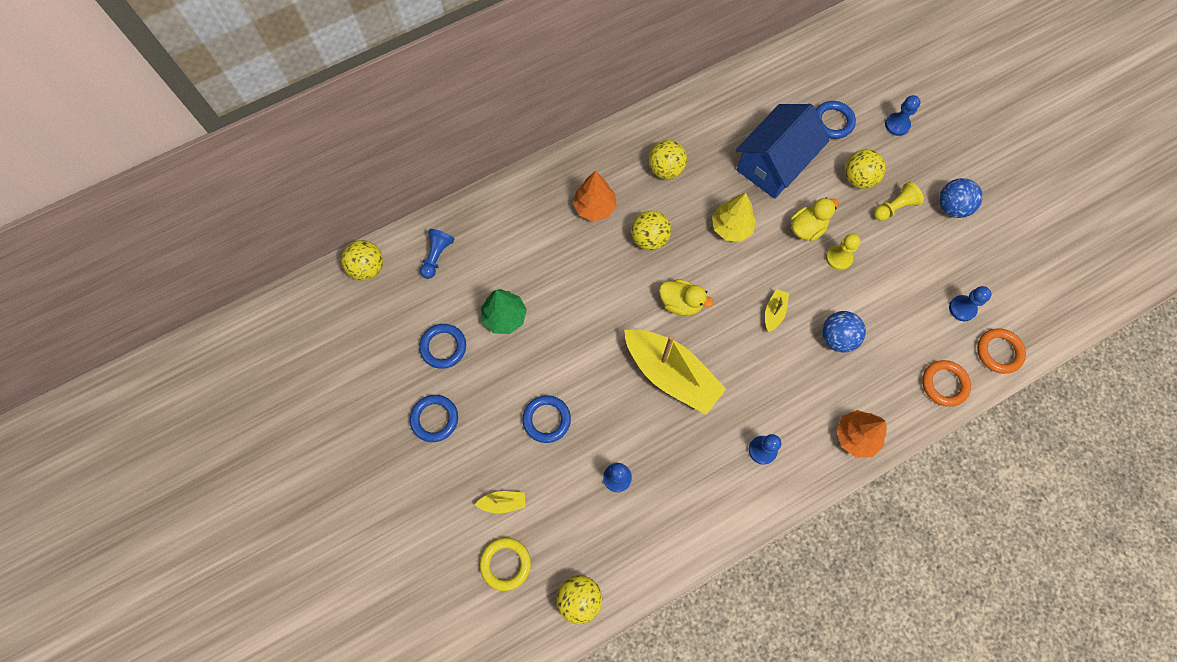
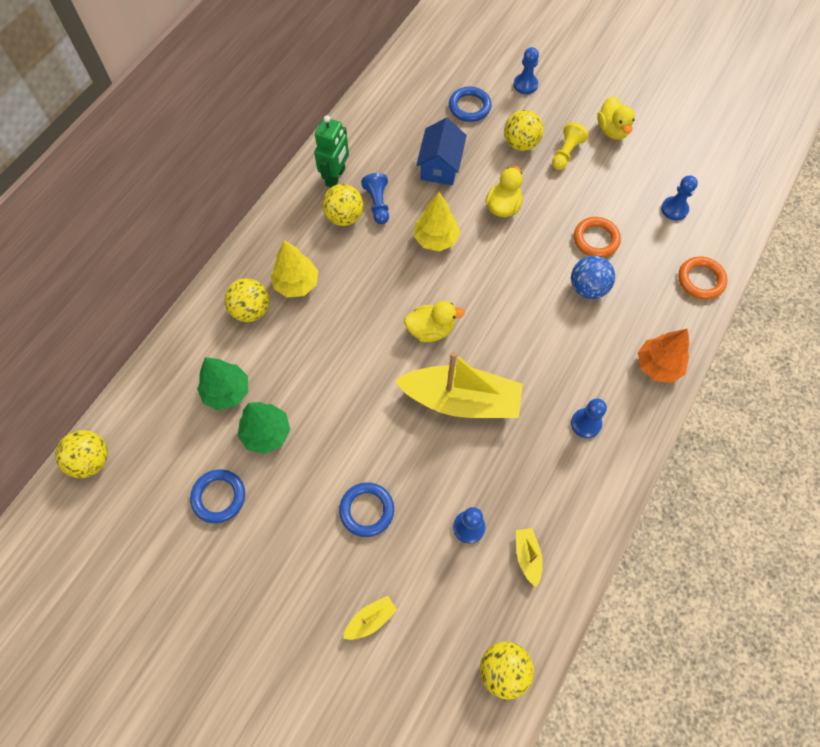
camera: 30 degrees left, 5 degrees down
(434, 419) = (250, 575): blue ring -> none
(437, 256) = (161, 410): blue pawn -> blue pawn (378, 204)
(493, 268) = (227, 392): none -> green tree
(505, 564) = (409, 681): yellow ring -> none
(594, 207) = (296, 284): orange tree -> yellow tree
(649, 239) = (366, 286): yellow ball -> yellow ball (251, 310)
(678, 130) = (335, 177): none -> green robot
(774, 164) = (440, 166): blue house -> blue house, size x0.65
(774, 312) = (520, 294): yellow boat -> yellow boat (527, 556)
(839, 258) = (546, 219): yellow pawn -> none
(951, 207) = (612, 130): blue ball -> yellow duck
(999, 352) = (726, 230): orange ring -> orange ring (596, 239)

